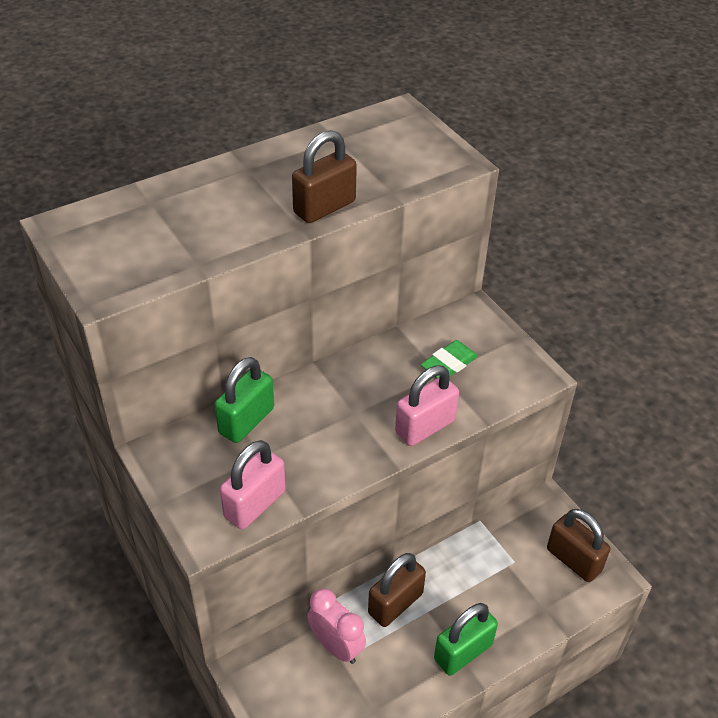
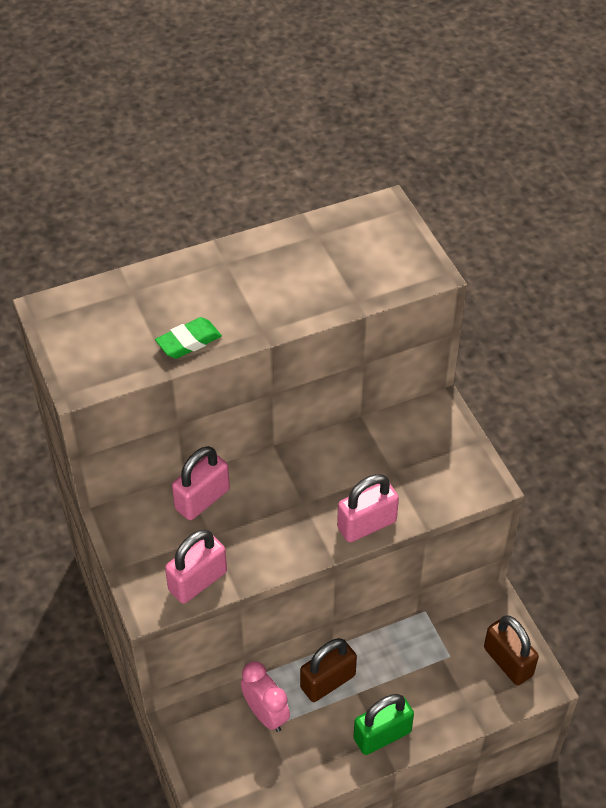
camera: 10 degrees right, 5 degrees up
(246, 421) = (202, 499): green padlock -> pink padlock
(324, 207) = (290, 313): brown padlock -> none
(449, 364) = (403, 462): green eraser -> green eraser (188, 342)

